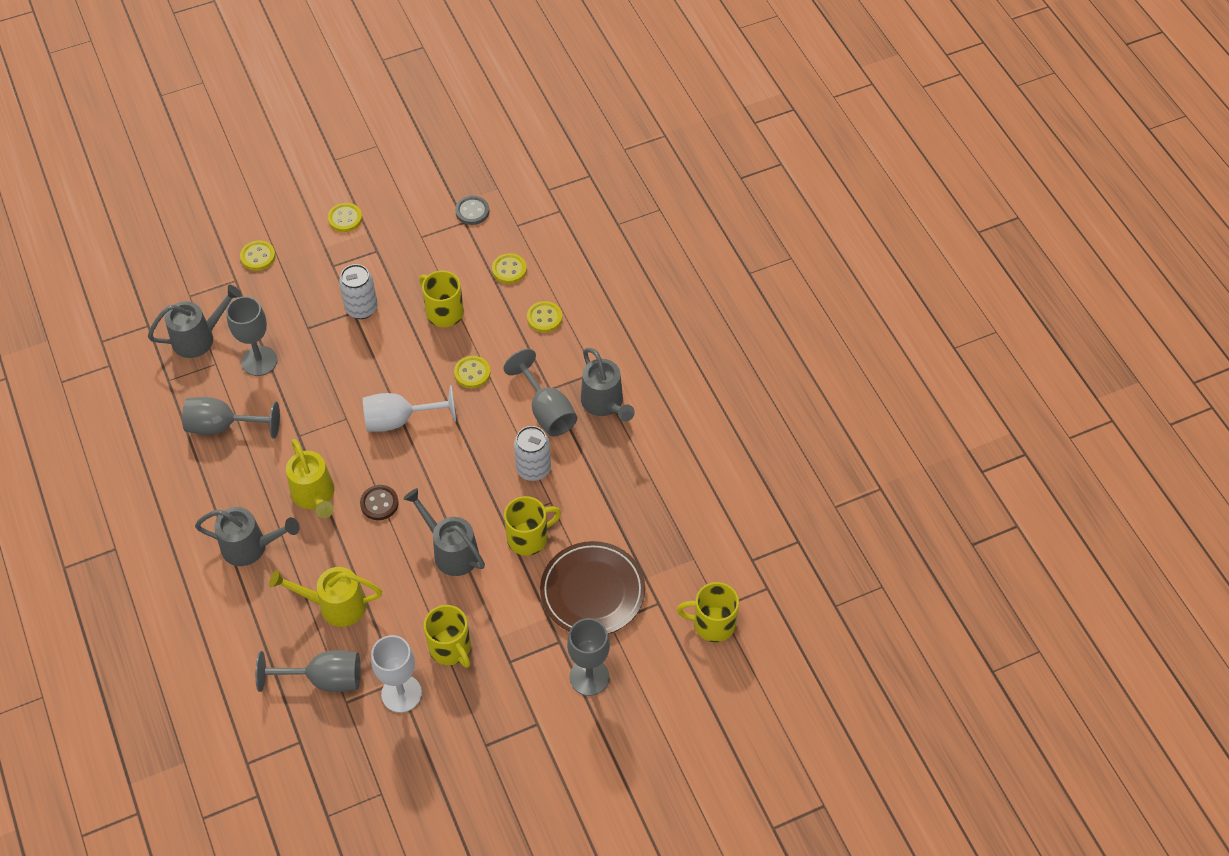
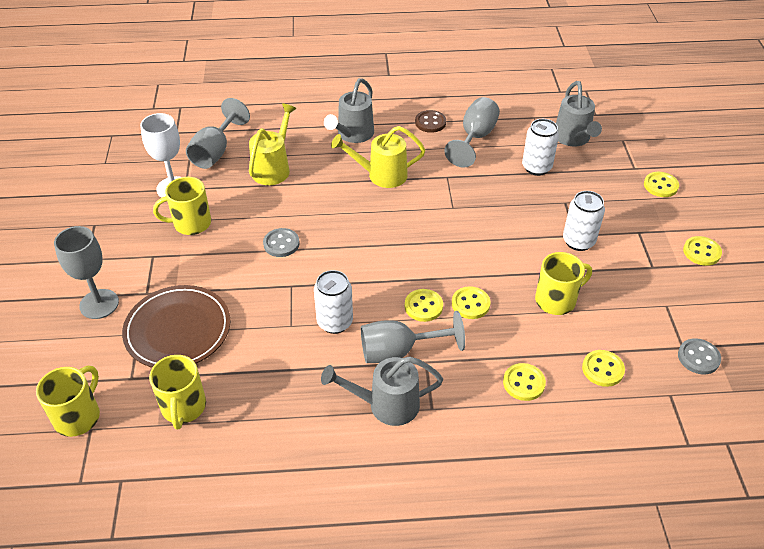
camera: 110 degrees right, 10 degrees down
(259, 361) = (536, 167): grey goblet -> white can
(379, 503) = (354, 210): brown button -> brown button (430, 122)
(399, 420) = (436, 240): white goblet -> none
(450, 550) = (281, 244): grey watering can -> grey button
(488, 407) = (423, 306): none -> yellow button
(529, 538) = (262, 299): yellow mug -> yellow mug (183, 407)

